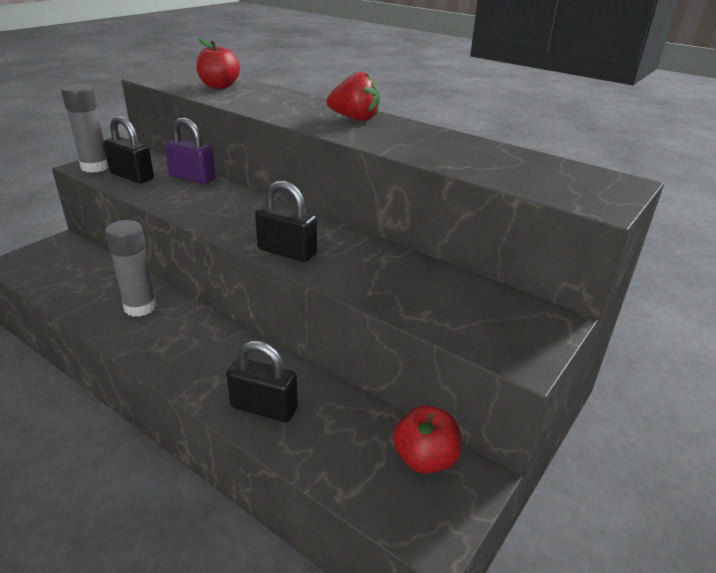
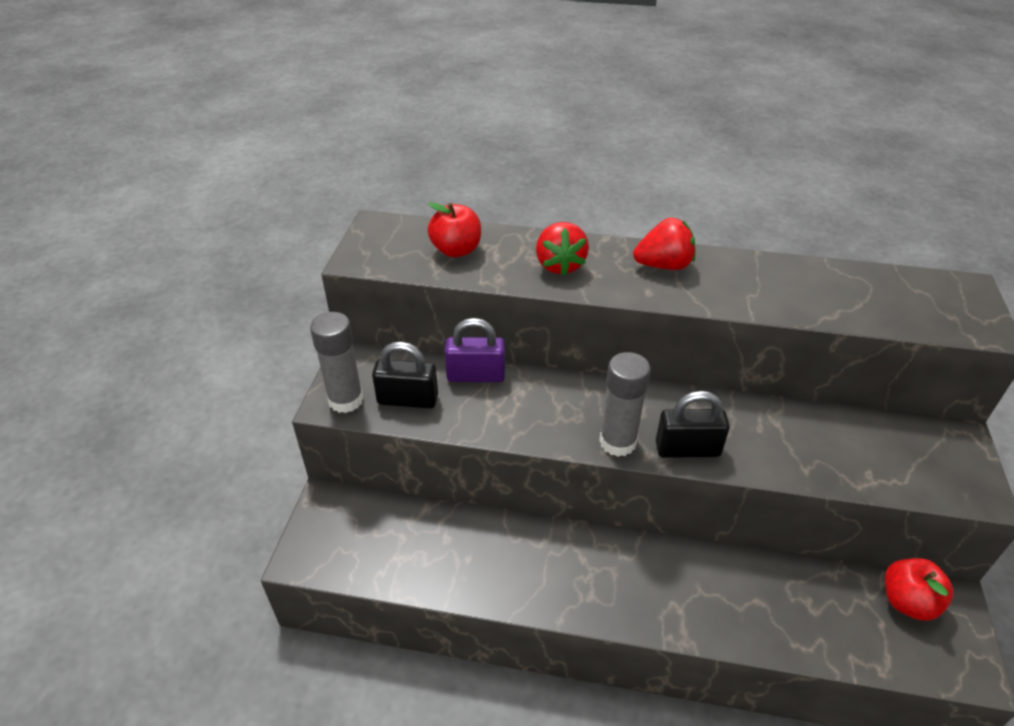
camera: 25 degrees left, 10 degrees up
(140, 307) = (515, 554): grey glue stick -> grey glue stick (617, 442)
(264, 408) = (747, 616): black padlock -> none
(277, 104) = (560, 265): none -> red strawberry

